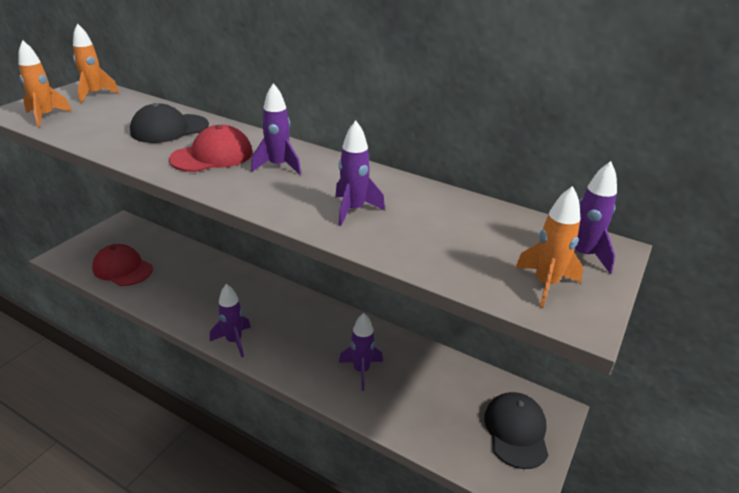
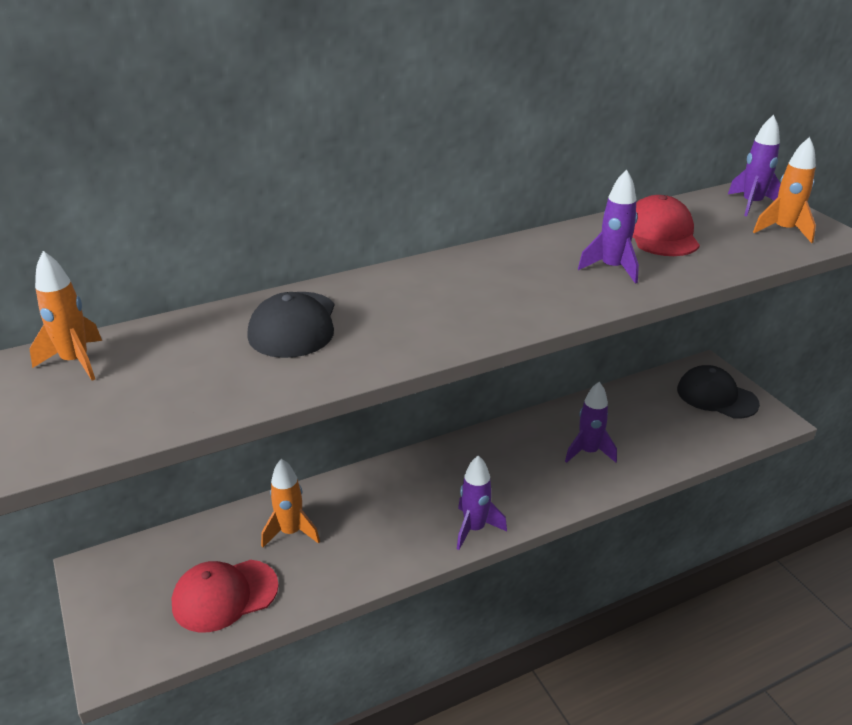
camera: 55 degrees left, 0 degrees up
(46, 116) = (111, 419): orange rocket -> orange rocket (291, 532)
(212, 156) = (411, 313): red cap -> red cap (660, 234)
(278, 166) = (479, 281): purple rocket -> none

